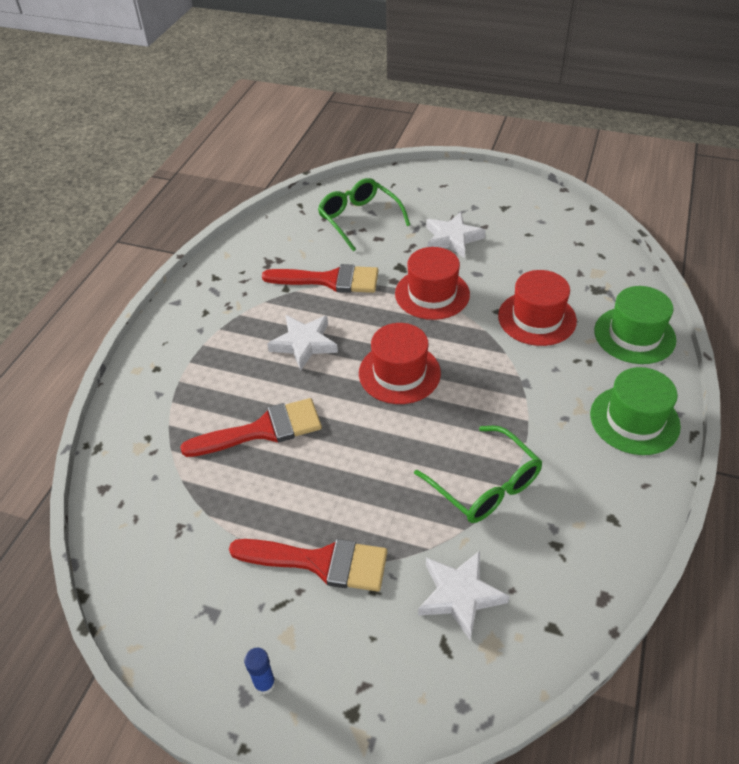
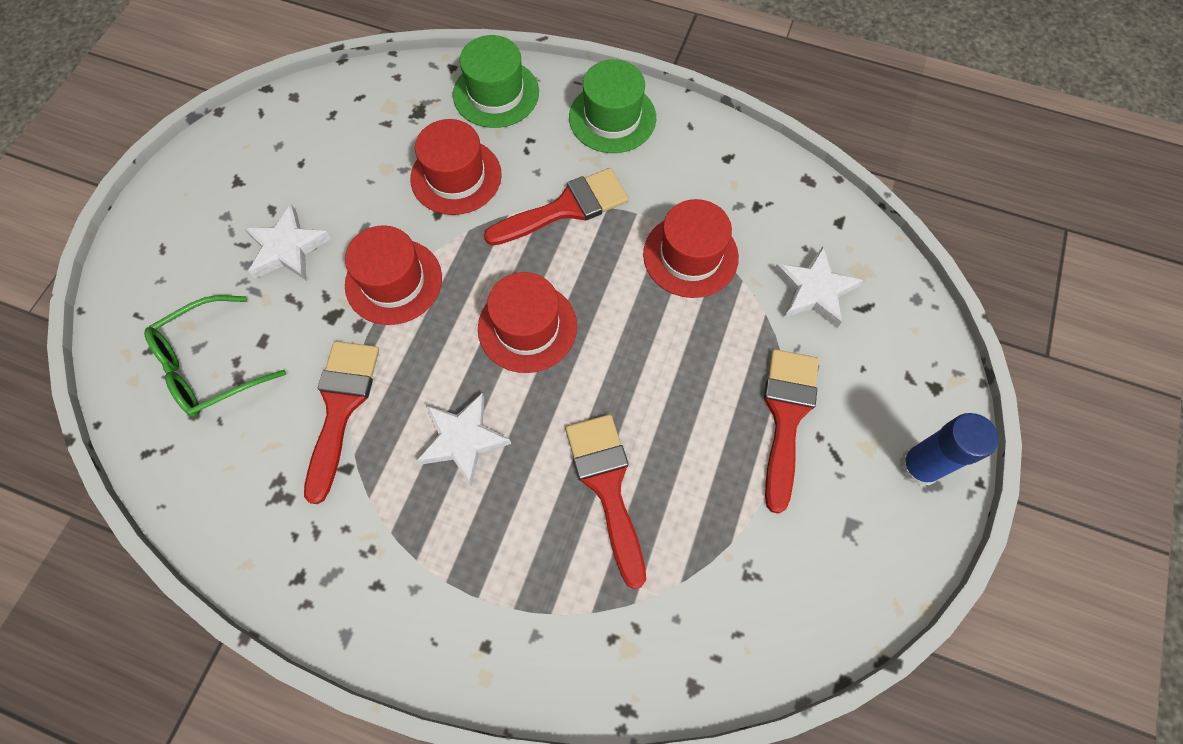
camera: 90 degrees left, 20 degrees up
(264, 683) = (918, 467): blue glue stick -> blue glue stick, size x1.86
(485, 485) = (690, 255): green glasses -> red hat
(520, 391) = (566, 208): none -> red brush

